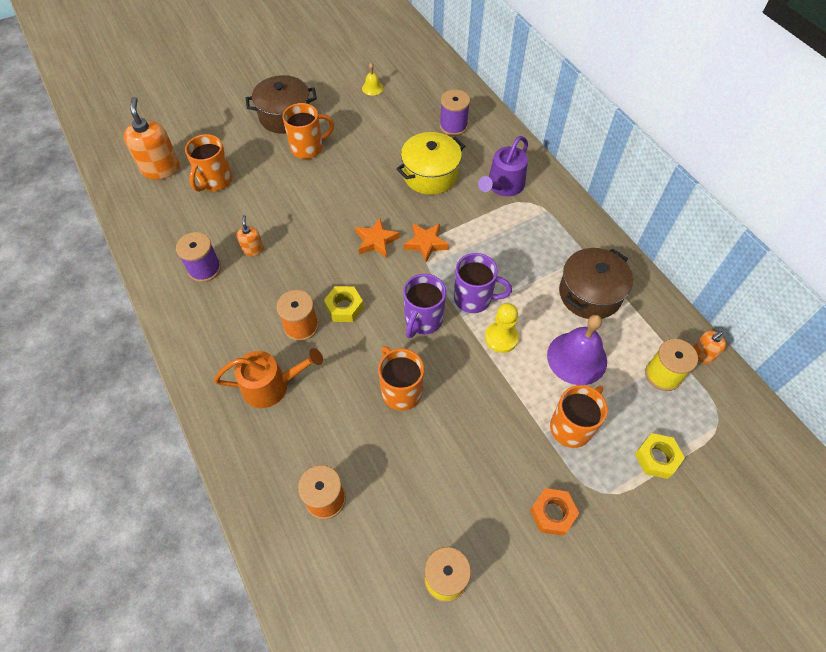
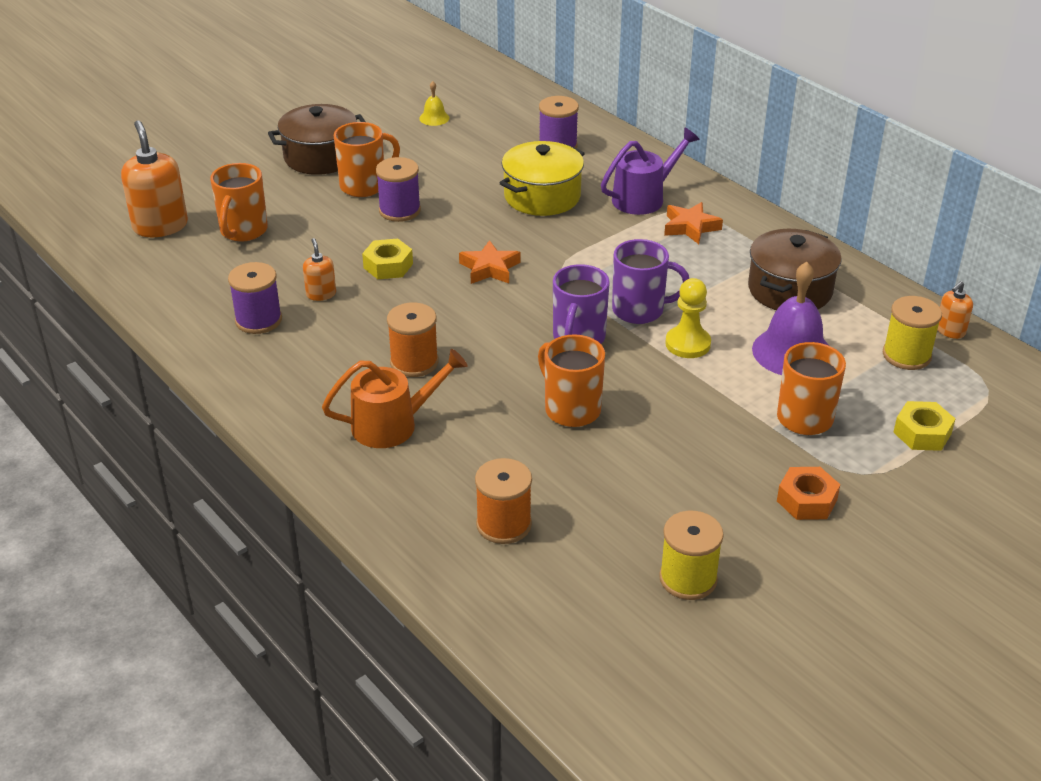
camera: 10 degrees left, 20 degrees down
(327, 175) = (399, 210): none -> purple spool
(344, 307) = (467, 337): yellow nut -> yellow nut (388, 266)
(426, 244) = (558, 264): orange star -> orange star (690, 227)
(503, 186) = (643, 198): purple watering can -> purple watering can turned 150 degrees counterclockwise

